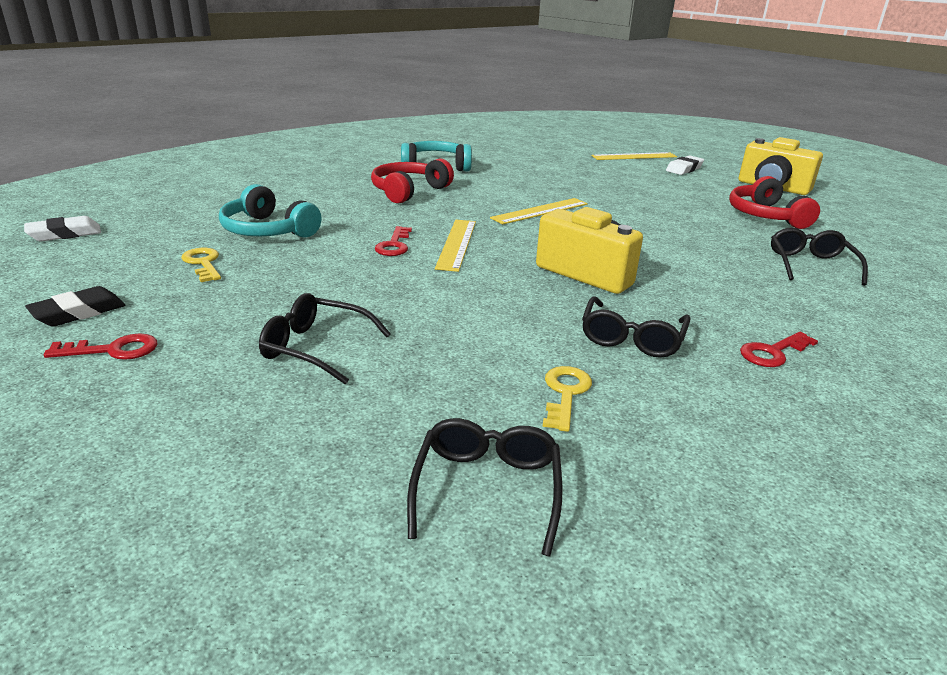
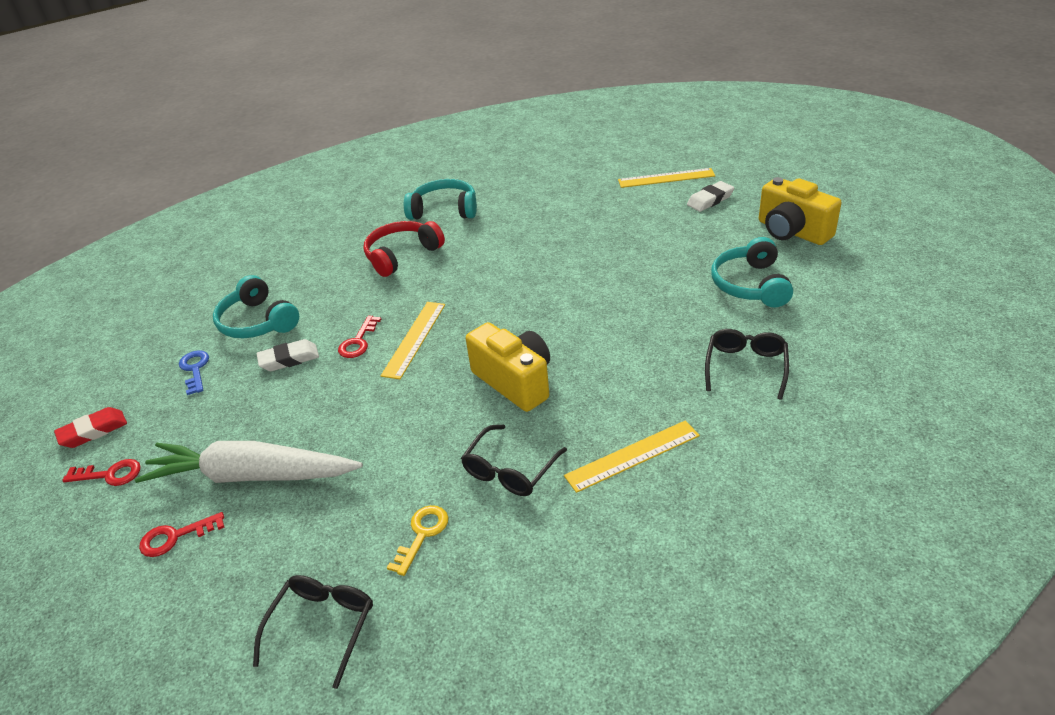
camera: 15 degrees right, 10 degrees up
(65, 234) = (98, 331): white eraser -> white eraser (289, 359)
(79, 312) = (93, 431): black eraser -> red eraser
(203, 263) = (195, 369): yellow key -> blue key
(315, 348) = (252, 476): black glasses -> white carrot
(540, 211) = (516, 284): yellow ruler -> yellow ruler (632, 456)
(765, 216) = (750, 285): red headphones -> turquoise headphones
(773, 352) = (626, 492): red key -> red key (175, 537)

